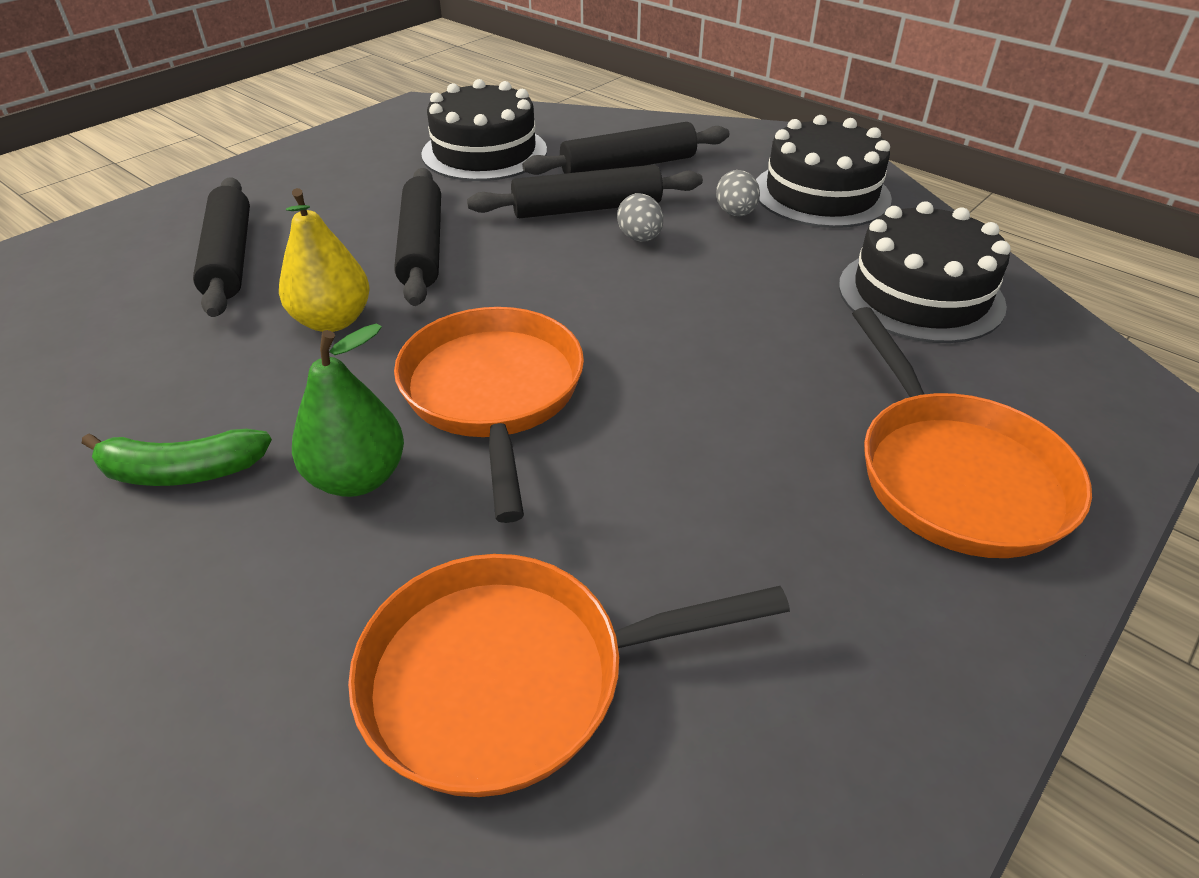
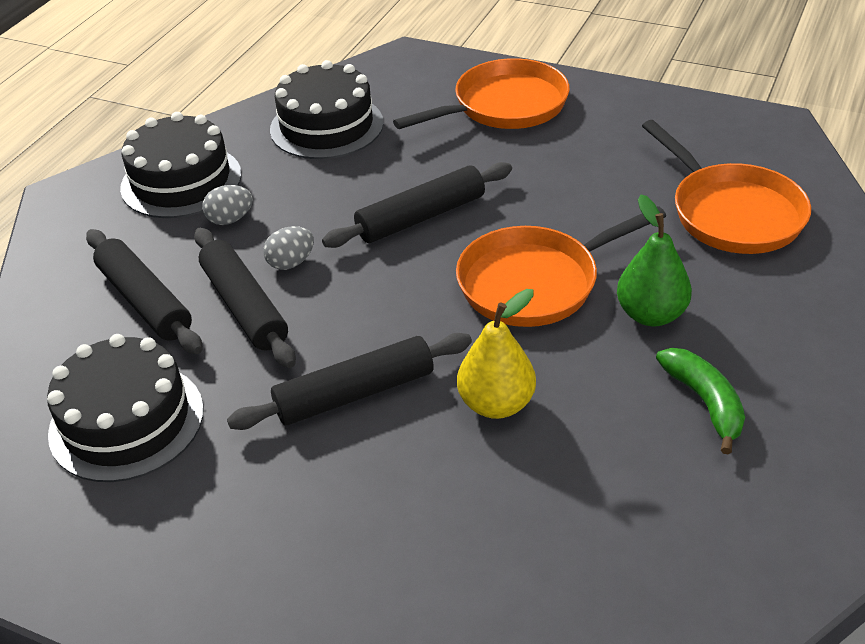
camera: 105 degrees left, 0 degrees up
(229, 258) = (430, 537): black rolling pin -> black rolling pin (421, 217)

